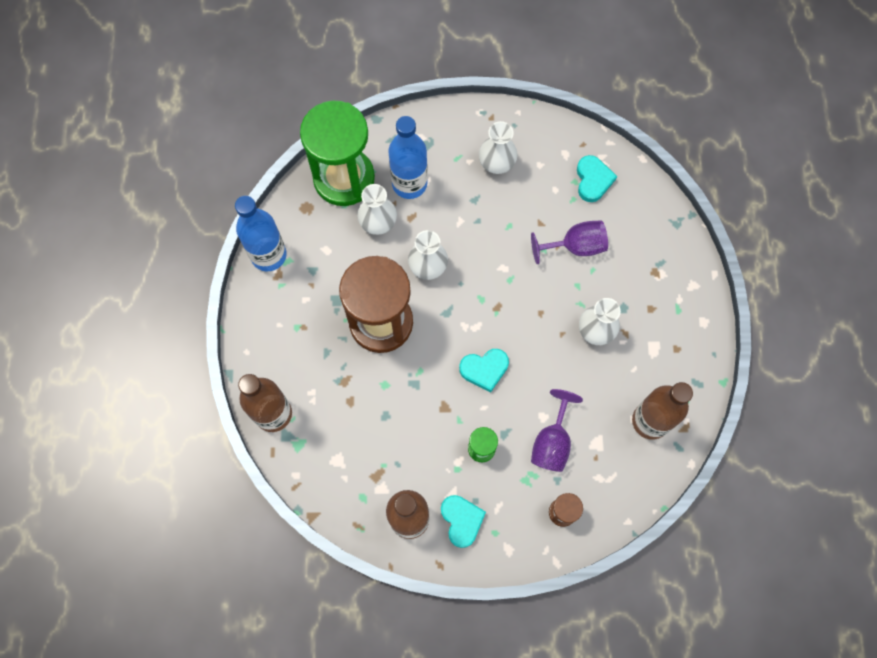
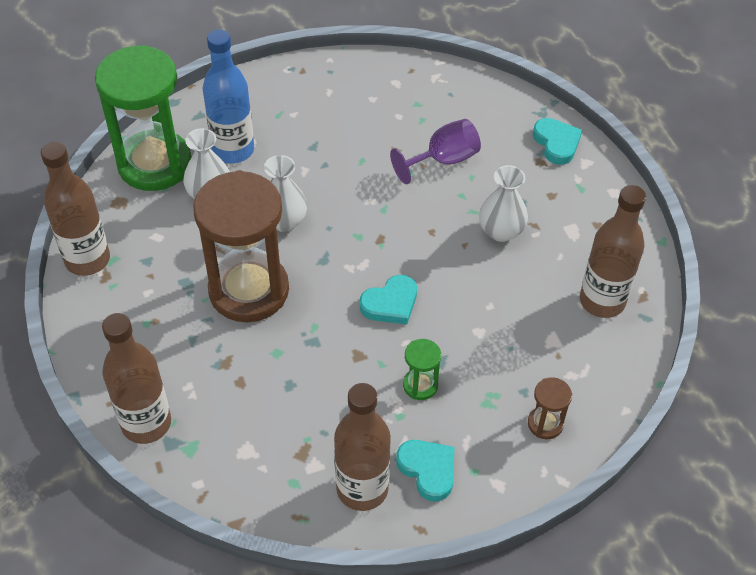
camera: 20 degrees left, 20 degrees down
(268, 255) = (87, 260): blue bottle -> brown bottle
(497, 163) = (324, 108): white vase -> none
(552, 442) = (500, 354): purple goblet -> none
(593, 180) = (436, 98): turquoise heart -> turquoise heart (556, 143)

